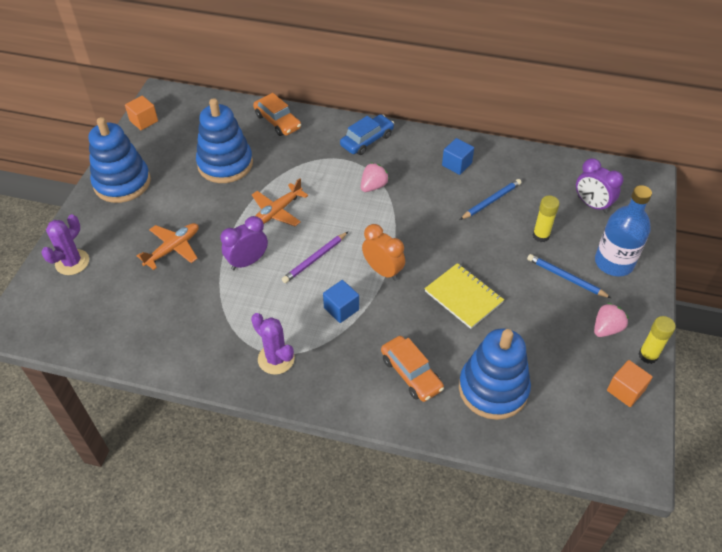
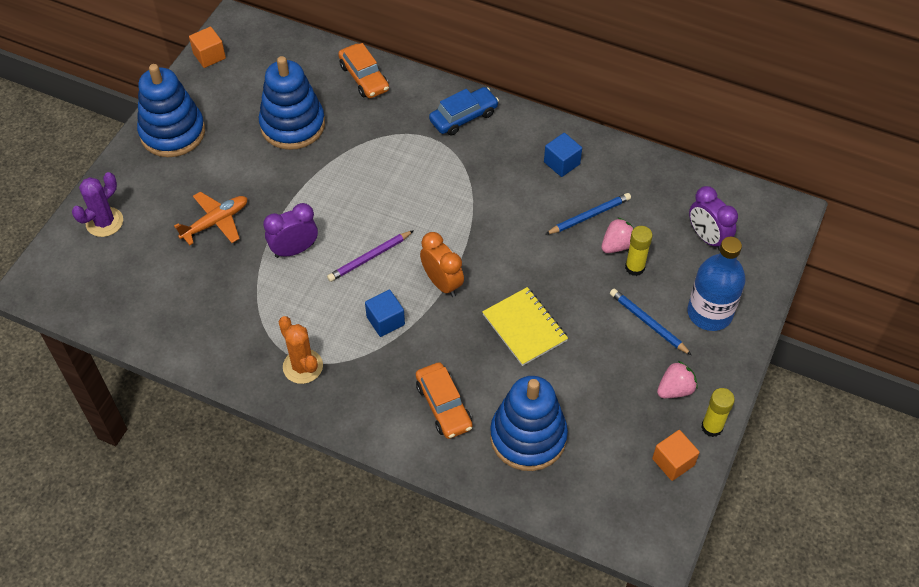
camera: 10 degrees right, 5 degrees up
(276, 359) = (303, 366): purple cactus -> orange cactus
(277, 212) = (339, 194): orange plane -> none
(373, 186) = (457, 177): pink strawberry -> pink strawberry (617, 245)

